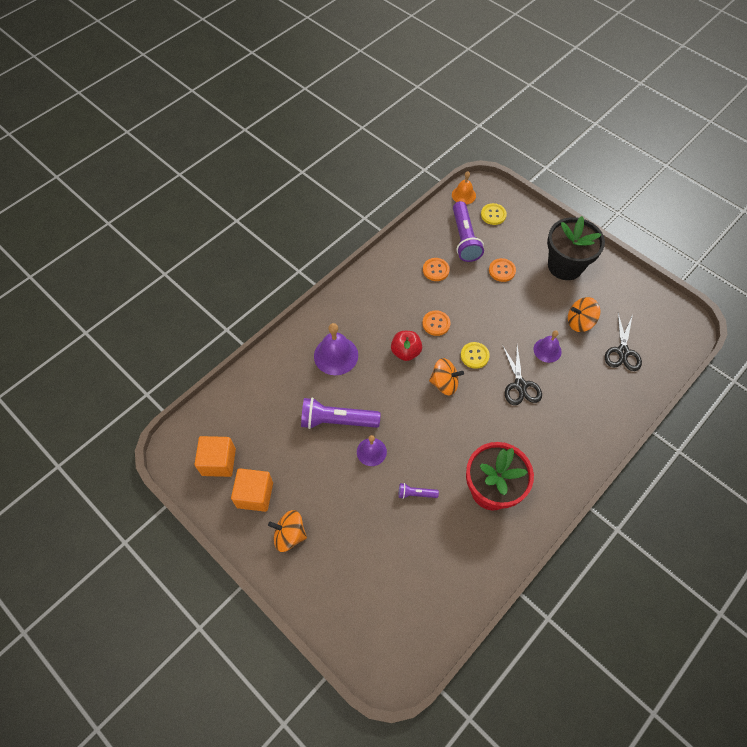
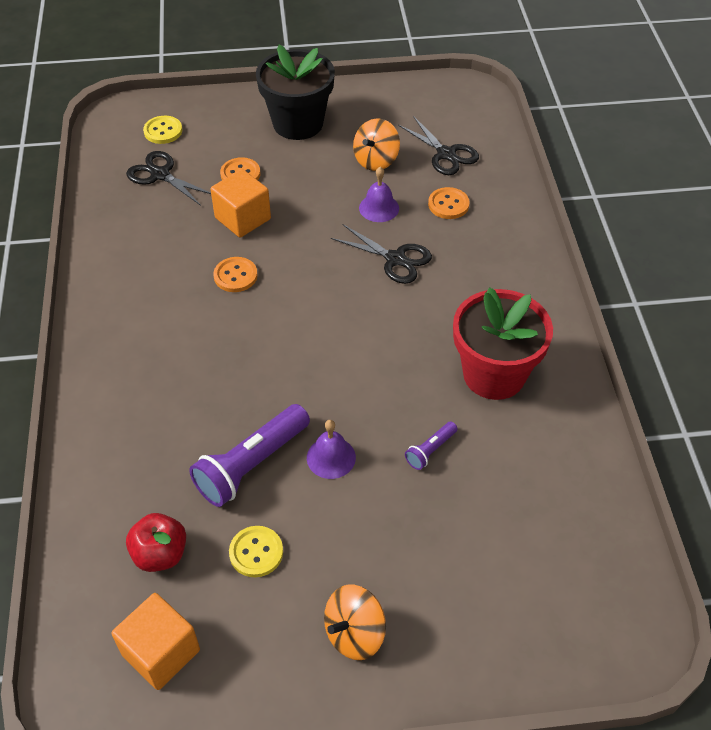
camera: 50 degrees left, 10 degrees down
(255, 495) = (257, 638): orange cube -> orange cube (243, 218)
(336, 355) = (160, 402): purple bell -> none
(405, 352) = (238, 329): red apple -> red apple (160, 554)
(436, 270) = (167, 227): orange button -> orange button (448, 204)
(444, 383) = (319, 323): orange spinning top -> none
(463, 195) = (105, 136): orange bell -> none
(464, 239) = (160, 175): purple flashlight -> black scissors
(474, 356) = (316, 271): yellow button -> yellow button (256, 552)

